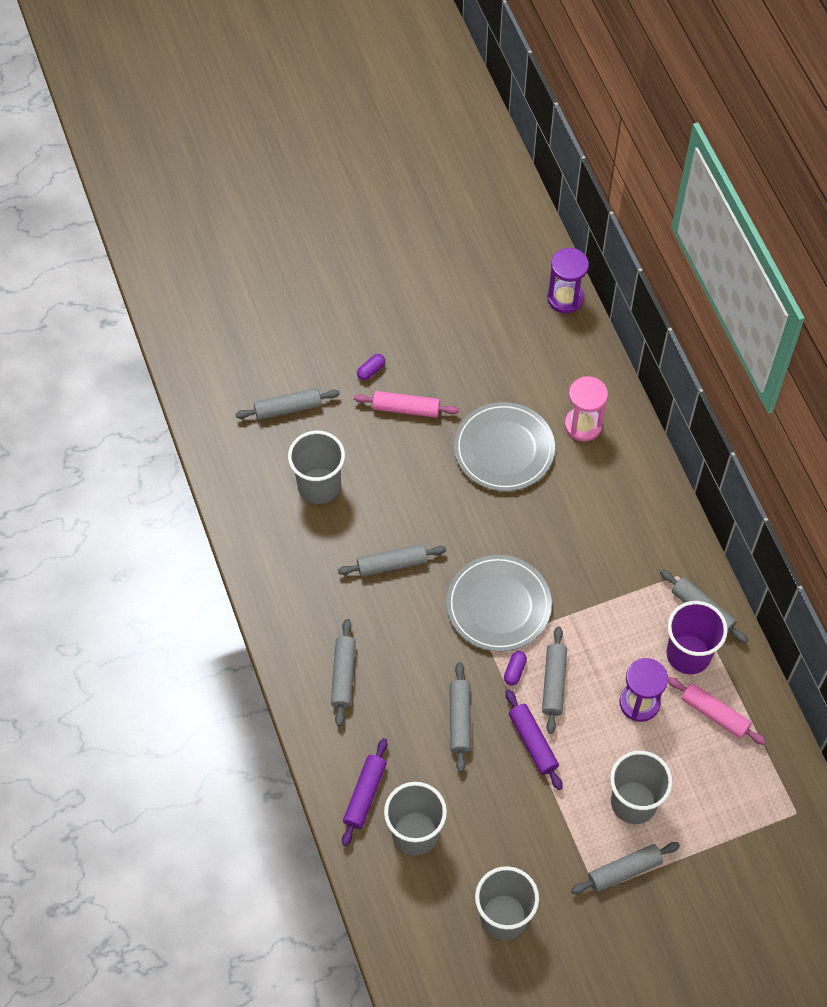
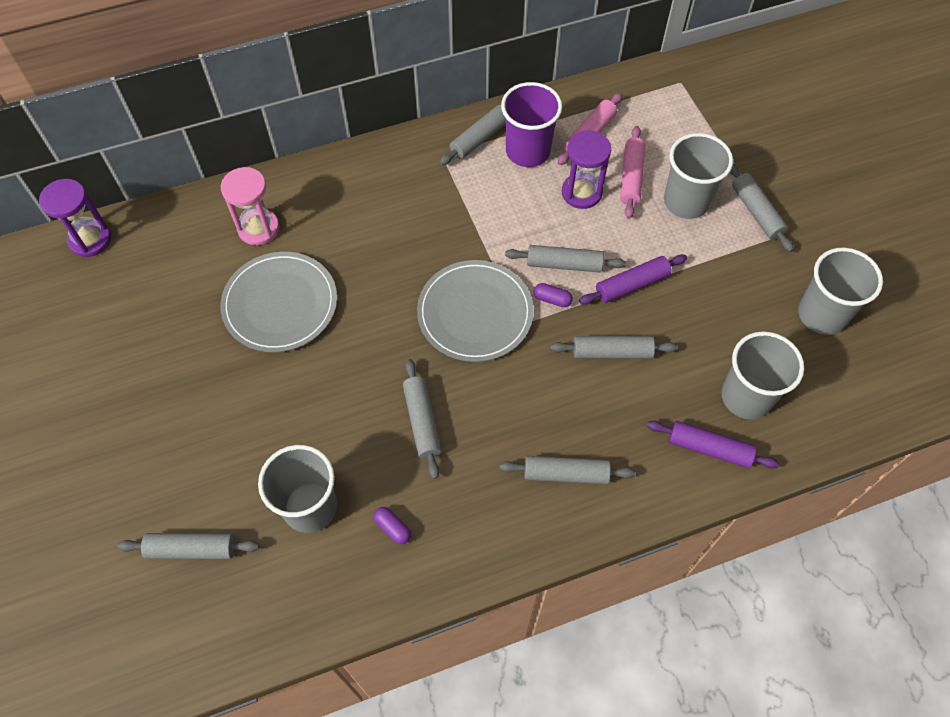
camera: 90 degrees left, 0 degrees up
(288, 408) = (192, 549): grey rolling pin -> grey rolling pin turned 75 degrees counterclockwise
(371, 370) = (151, 447): purple capsule -> purple capsule (392, 528)
(406, 409) = (212, 406): pink rolling pin -> pink rolling pin (631, 177)

